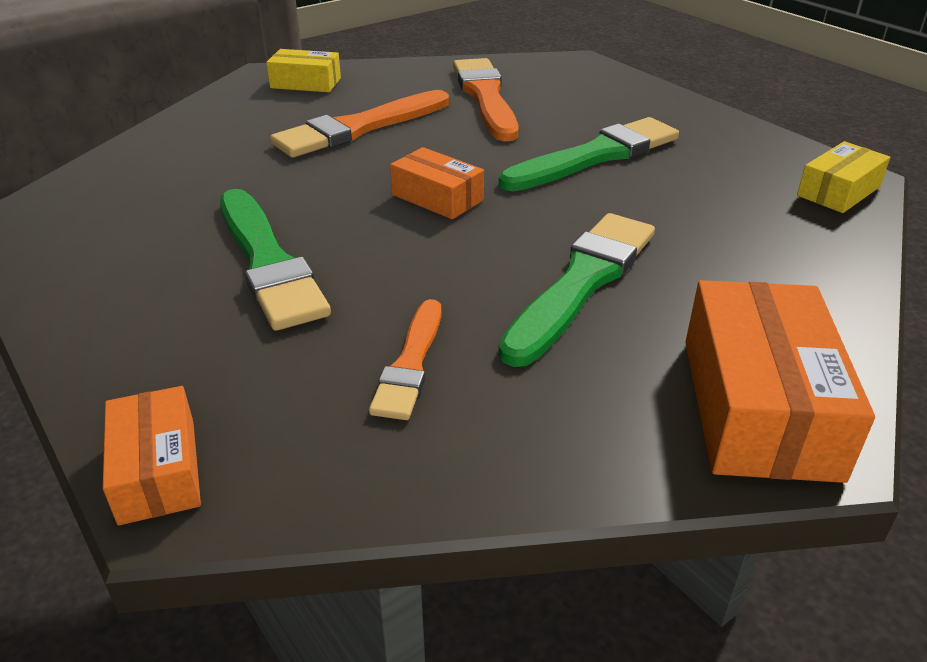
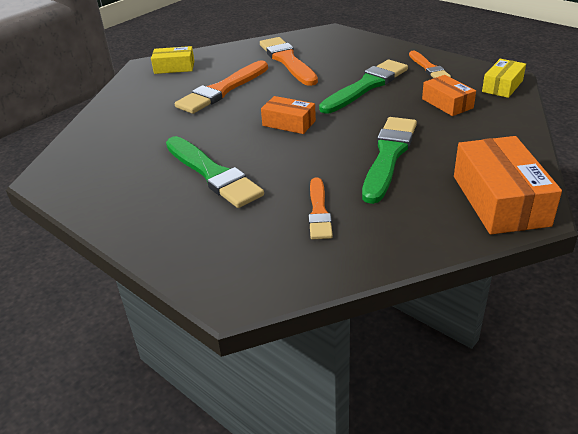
camera: 10 degrees left, 0 degrees up
(158, 470) = (215, 285): orange box -> orange box (447, 103)
(716, 141) = (428, 68): none -> orange brush

